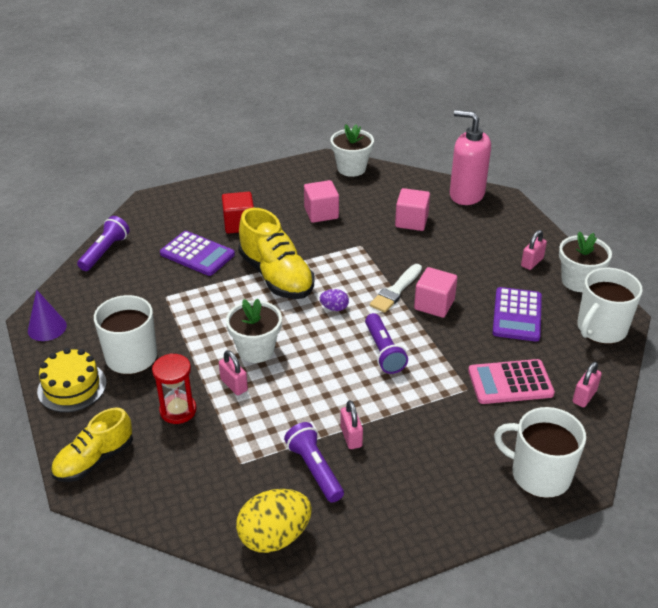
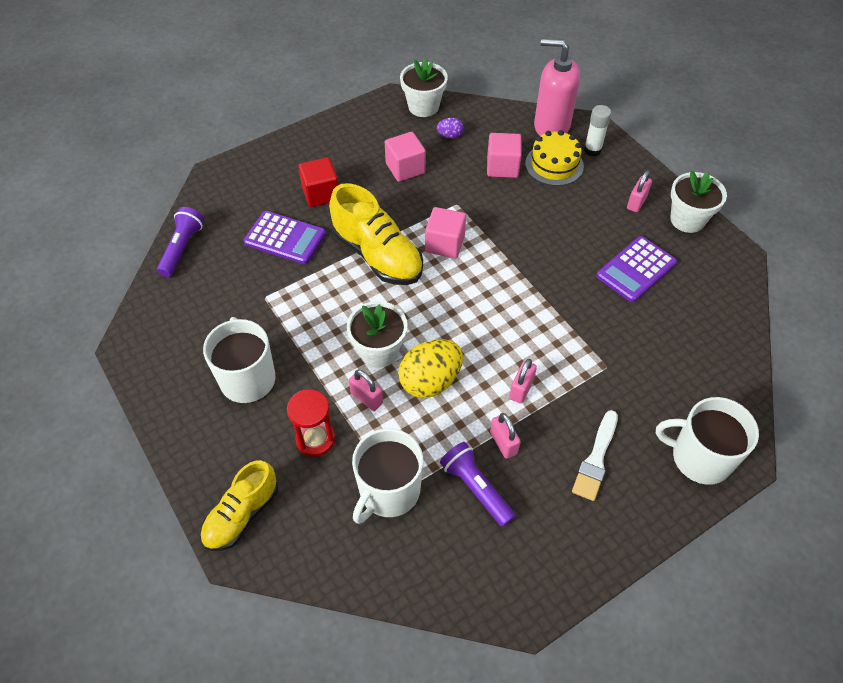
camera: 10 degrees left, 15 degrees up
(47, 328) = (144, 356): purple cone -> none
(72, 387) = (192, 427): yellow cake -> yellow cake (554, 165)
(274, 537) = (455, 576): yellow egg -> yellow egg (430, 381)
(334, 308) = (448, 287): purple egg -> purple egg (450, 136)
(383, 351) = (512, 334): purple flashlight -> none
(396, 290) = (506, 256): white brush -> white brush (596, 459)
(434, 304) = (550, 268): pink cube -> pink cube (445, 244)
(500, 217) = (592, 150): none -> white glue stick
(510, 382) = (647, 352): pink calculator -> none
(517, 315) = (636, 269): purple calculator -> purple calculator turned 45 degrees clockwise
(584, 396) = (723, 358): pink padlock -> pink padlock (521, 389)
(601, 329) = (722, 275): white mug -> white mug (388, 491)

